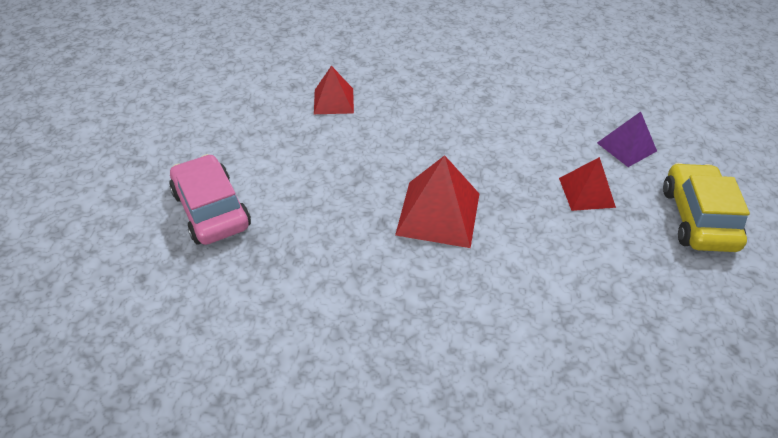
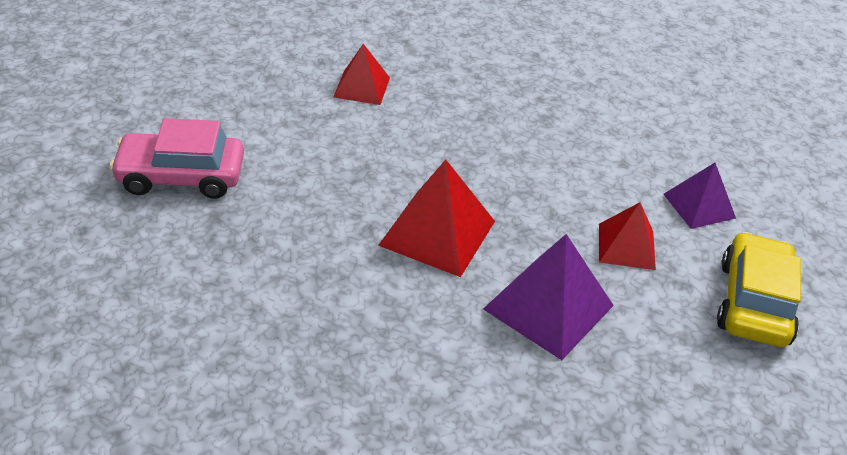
camera: 10 degrees right, 5 degrees down
(211, 209) = (181, 176): pink car -> pink car turned 75 degrees counterclockwise
(547, 258) = (548, 307): none -> purple pyramid

